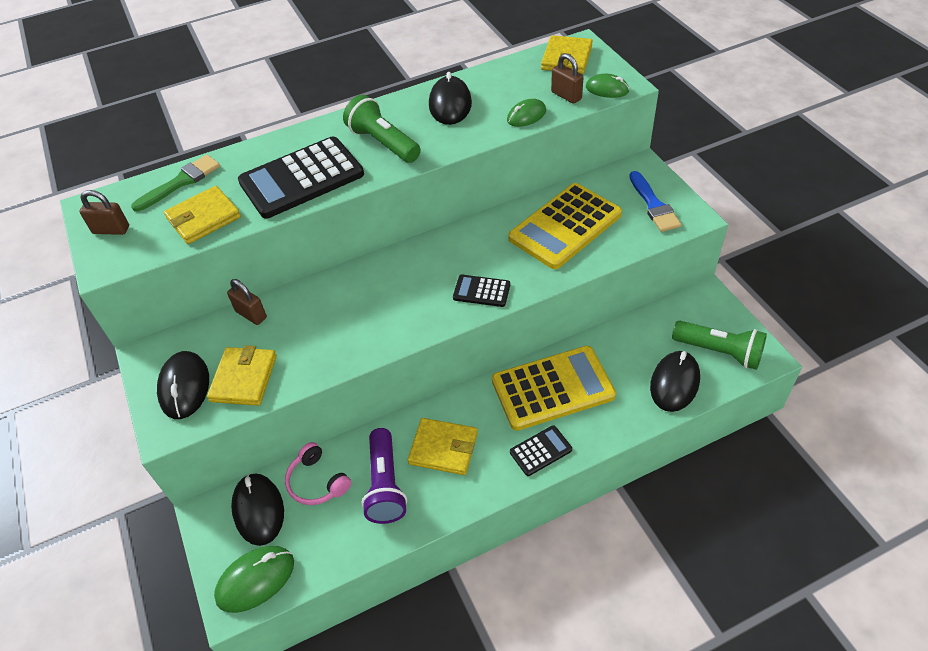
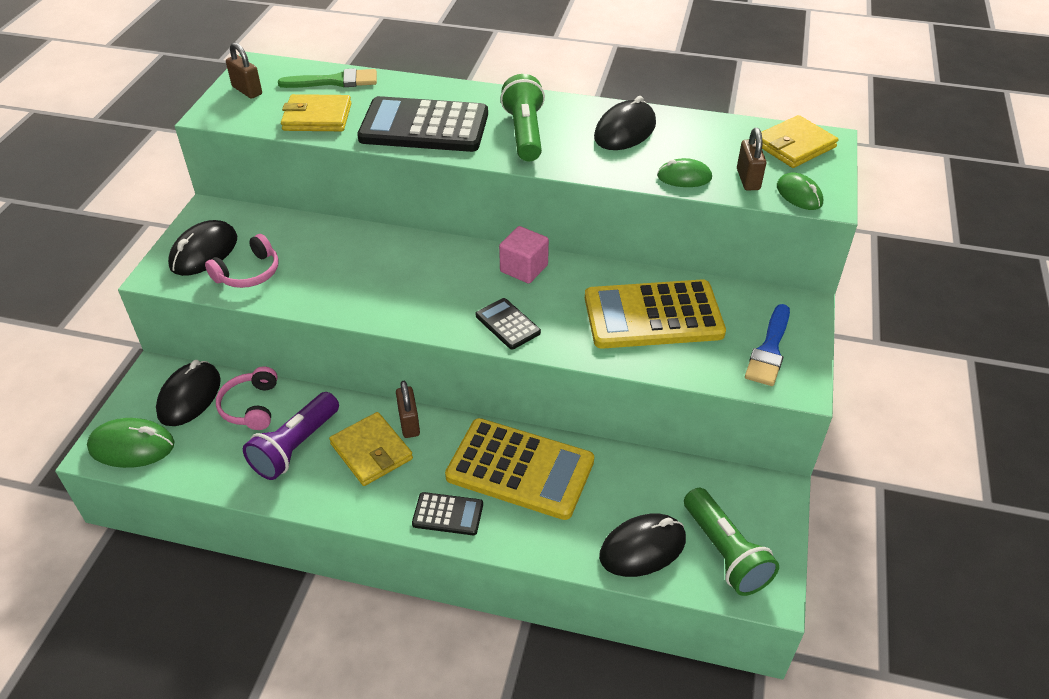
camera: 35 degrees right, 5 degrees down
(244, 378) = (248, 273): yellow wallet -> pink headphones
(251, 314) = (309, 228): brown padlock -> brown padlock (409, 423)
(447, 246) = (524, 268): none -> pink cube

